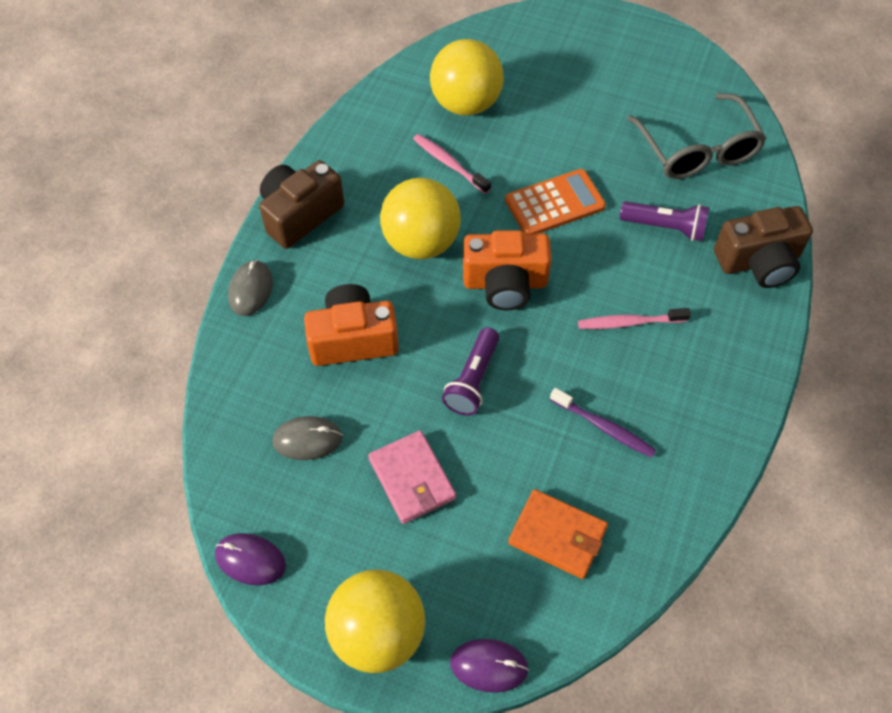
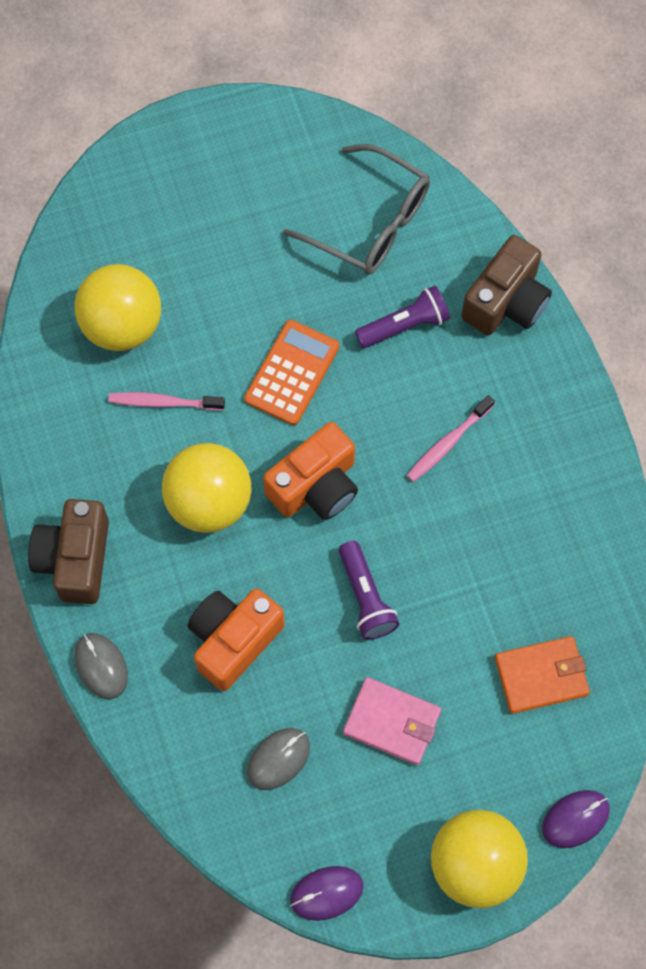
camera: 40 degrees left, 10 degrees up
(604, 427) = (503, 555): purple toothbrush -> none

